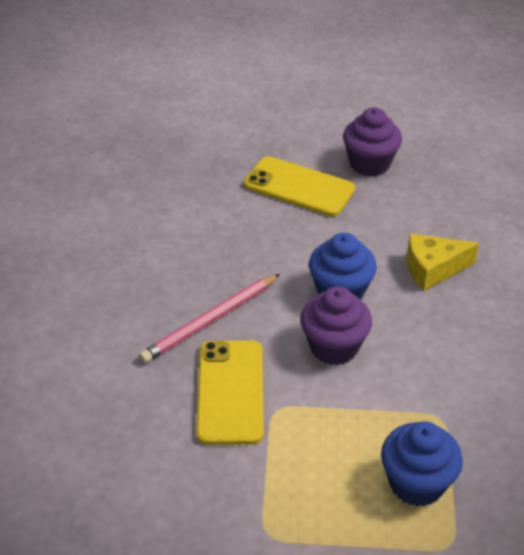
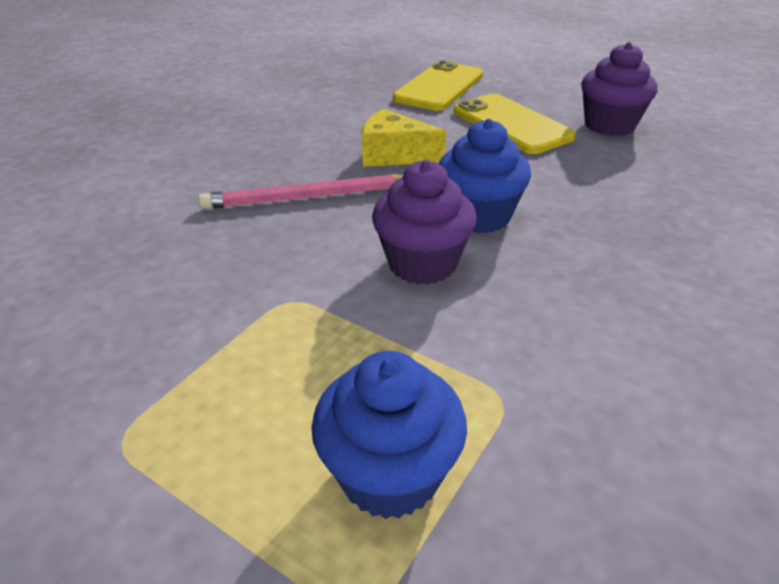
camera: 30 degrees right, 5 degrees down
(230, 392) = (257, 264): yellow phone -> yellow phone (439, 87)
(433, 269) = (620, 230): yellow cheese -> yellow cheese (394, 155)

